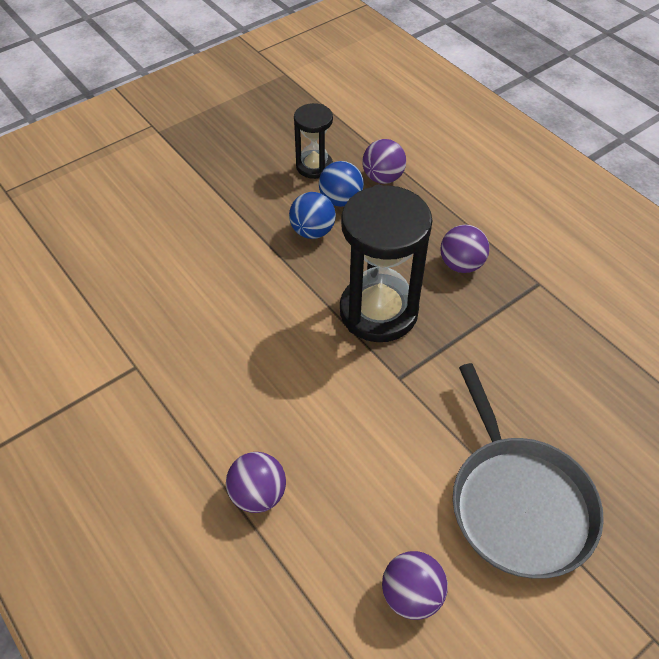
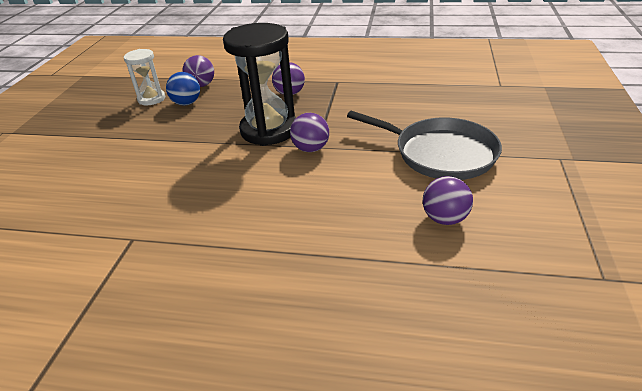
camera: 40 degrees left, 15 degrees down
(258, 494) = (301, 239): purple ball -> purple ball (311, 149)
(312, 231) = (185, 121): blue ball -> none
(314, 166) = (151, 99): black hourglass -> white hourglass

